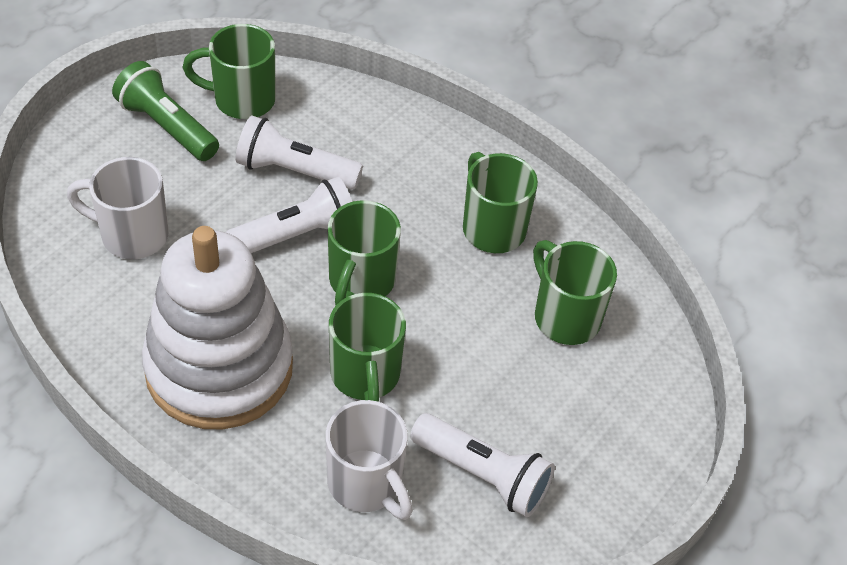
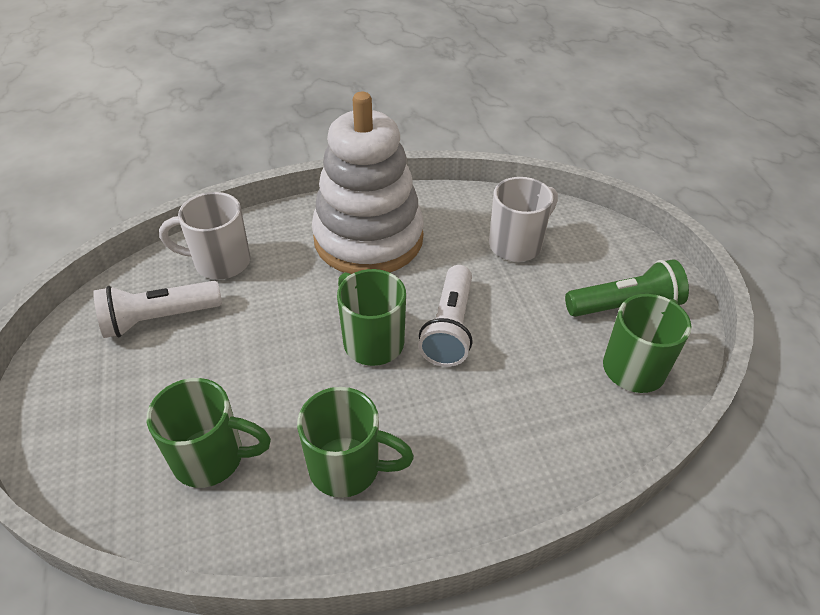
camera: 130 degrees right, 5 degrees down
(294, 171) = (521, 360): white flashlight -> none
(365, 376) = (292, 301): green mug -> none

